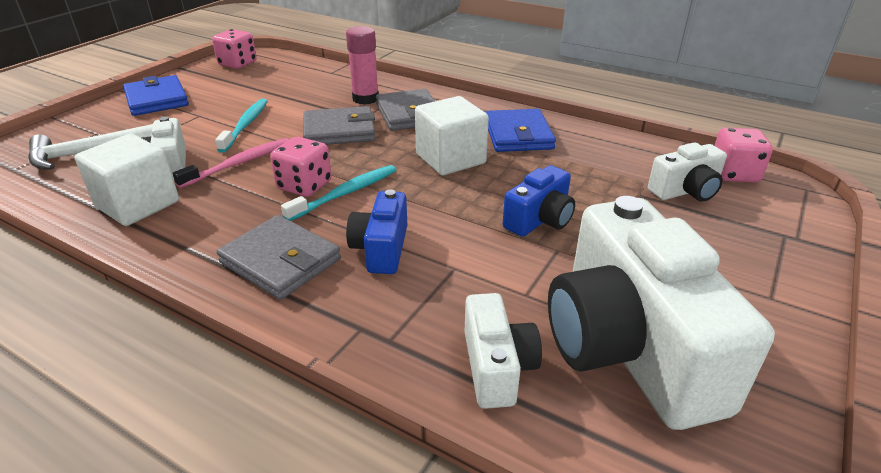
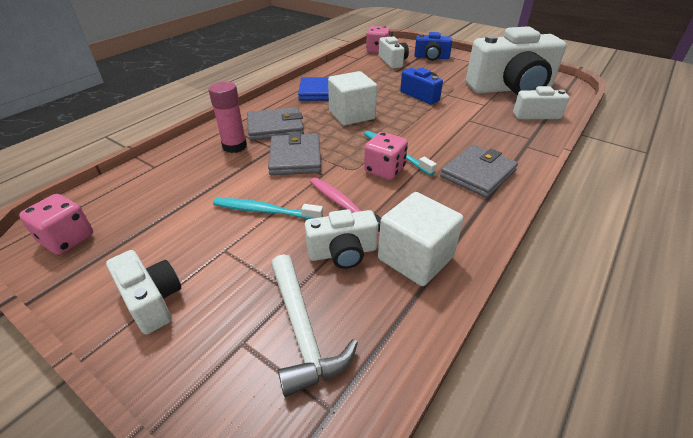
camera: 85 degrees left, 5 degrees up
(157, 99) = (152, 300): blue wallet -> white camera
(381, 249) = (457, 140): blue camera -> blue camera (431, 57)

